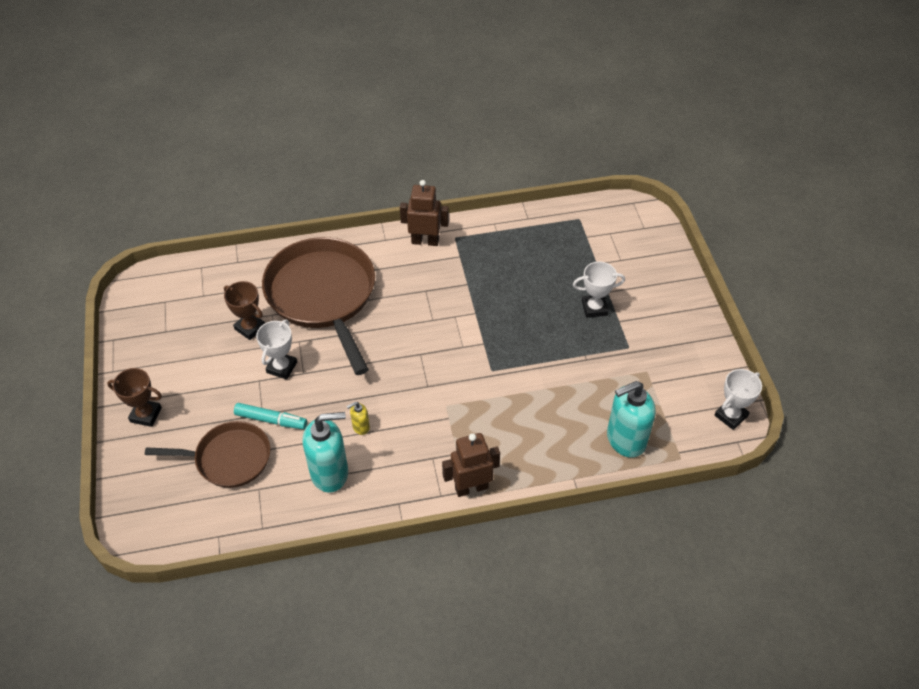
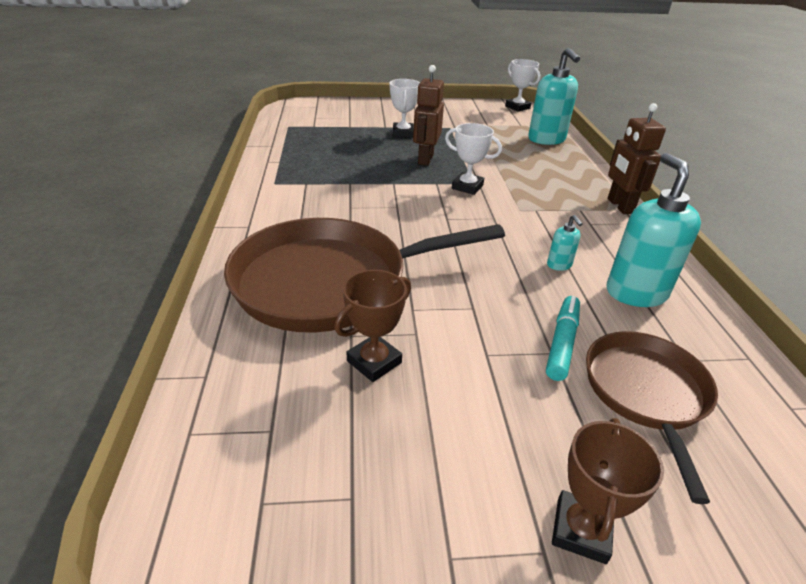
camera: 85 degrees left, 15 degrees down
(282, 367) = (462, 328): white trophy -> white trophy (467, 187)
(360, 427) = (559, 265): yellow soap dispenser -> turquoise soap dispenser
(425, 241) = (269, 200): brown robot -> brown robot (425, 159)

